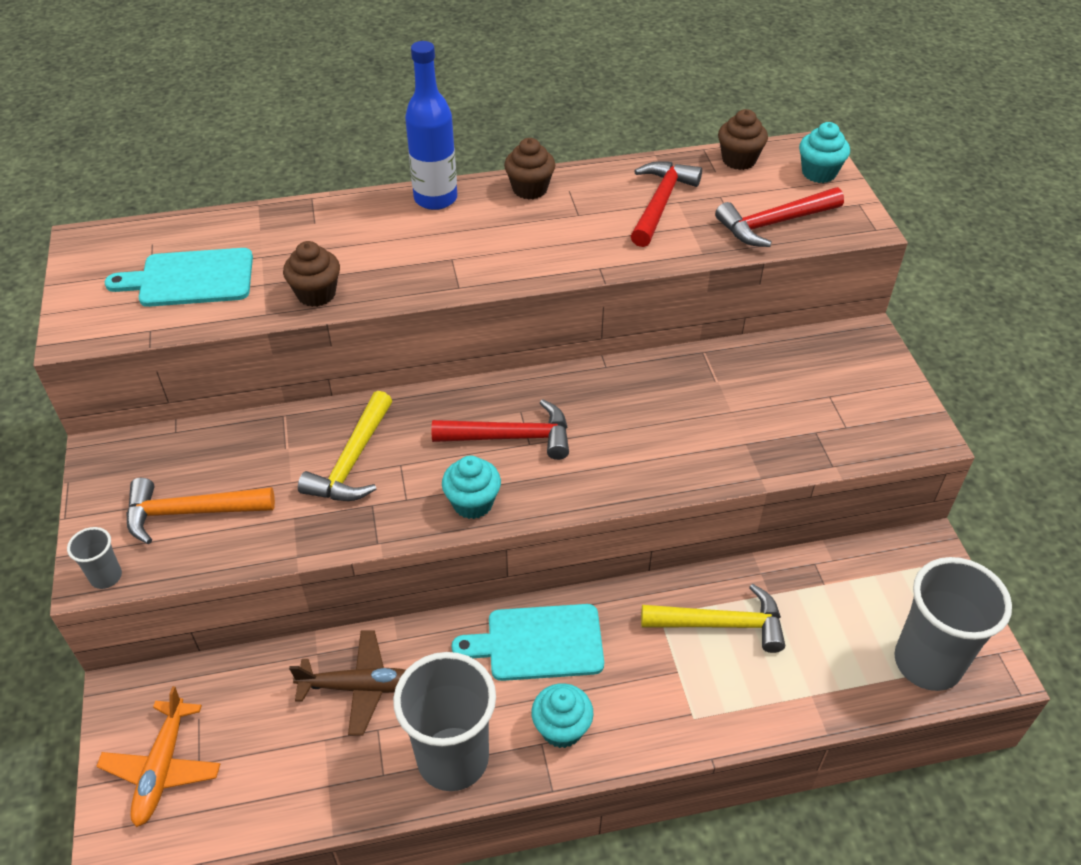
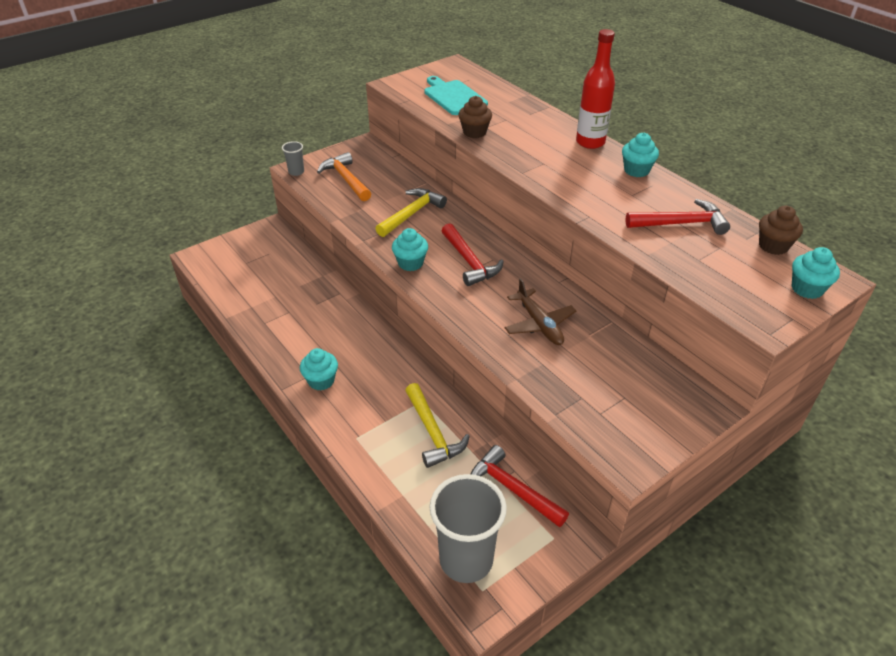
camera: 65 degrees right, 5 degrees down
(162, 768) = (239, 253): orange plane -> none
(353, 461) = (411, 214): yellow hammer -> yellow hammer turned 135 degrees clockwise
(360, 687) = (310, 297): brown plane -> brown plane (539, 324)
(435, 198) = (590, 142): blue bottle -> red bottle
(453, 758) = (284, 344): grey cup -> none
(530, 189) = (636, 170): brown cupcake -> turquoise cupcake
(538, 643) = (372, 353): turquoise cutting board -> none
(774, 223) = (717, 279): red hammer -> red hammer (512, 489)

